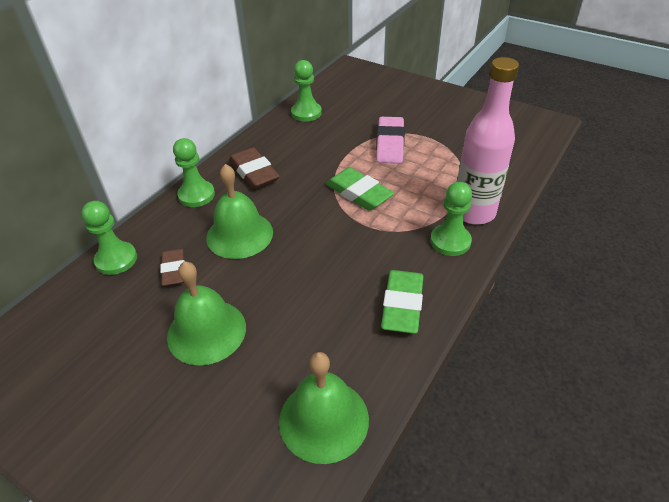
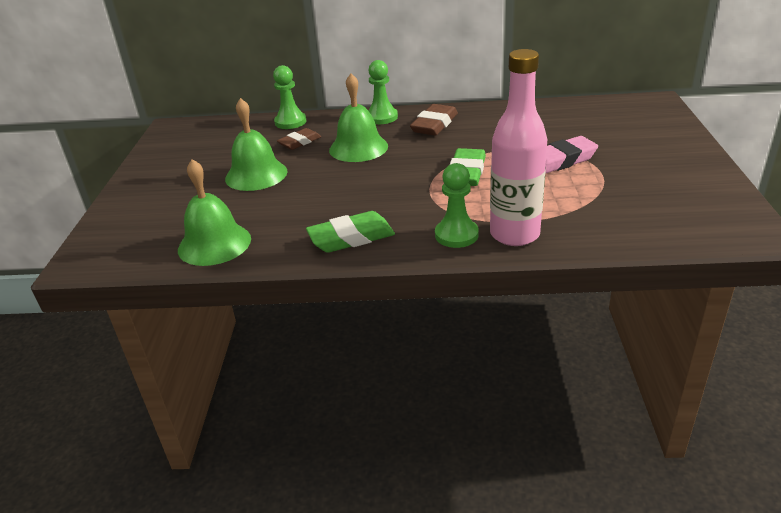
camera: 60 degrees right, 10 degrees down
(306, 113) = (545, 112): green pawn -> none

